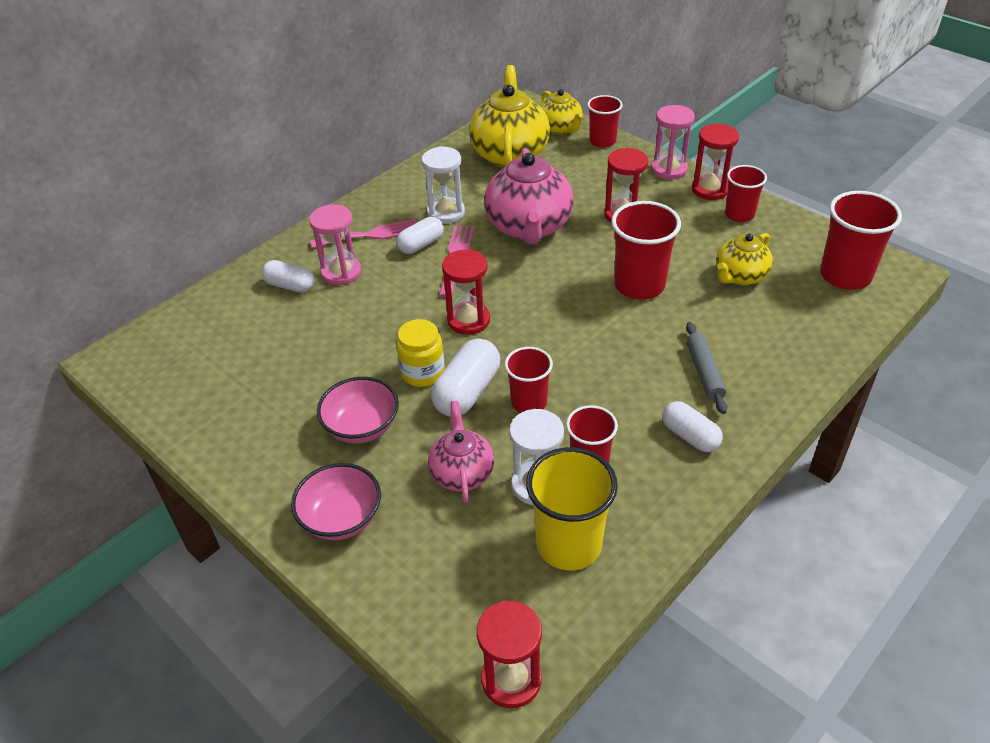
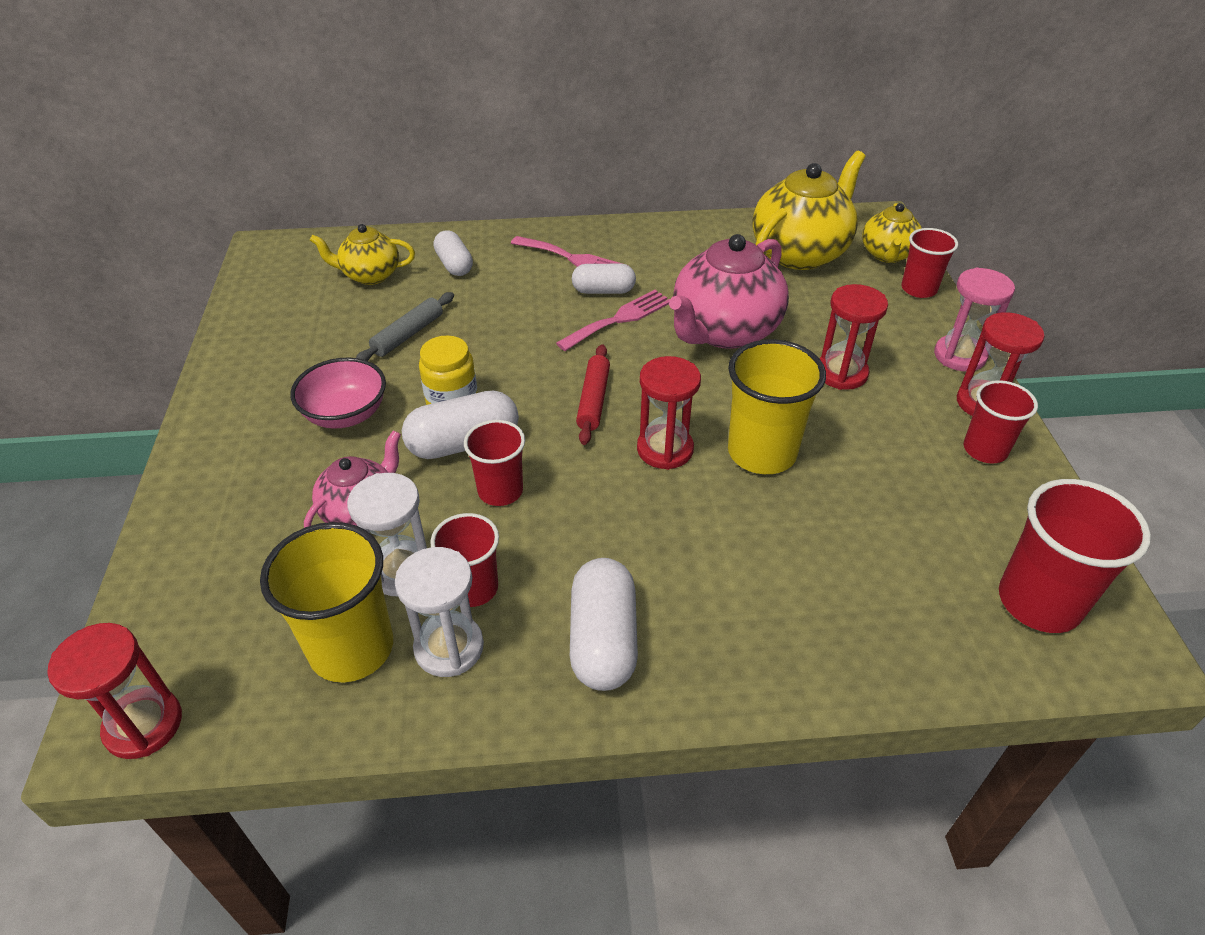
camera: 40 degrees right, 0 degrees up
(341, 272) = (507, 277): pink hourglass -> none
(341, 518) = (230, 477): pink bowl -> none
(446, 212) = (664, 275): white hourglass -> white hourglass (449, 647)
(468, 320) = (552, 381): red hourglass -> red hourglass (665, 449)
(509, 315) = (593, 400): none -> red rolling pin
(639, 285) = (762, 452): red cup -> yellow cup
(690, 436) = (603, 640): white capsule -> white capsule, size x1.50
(704, 372) = (709, 587): grey rolling pin -> grey rolling pin (408, 335)
(740, 276) = (892, 516): yellow teapot -> yellow teapot (370, 275)

